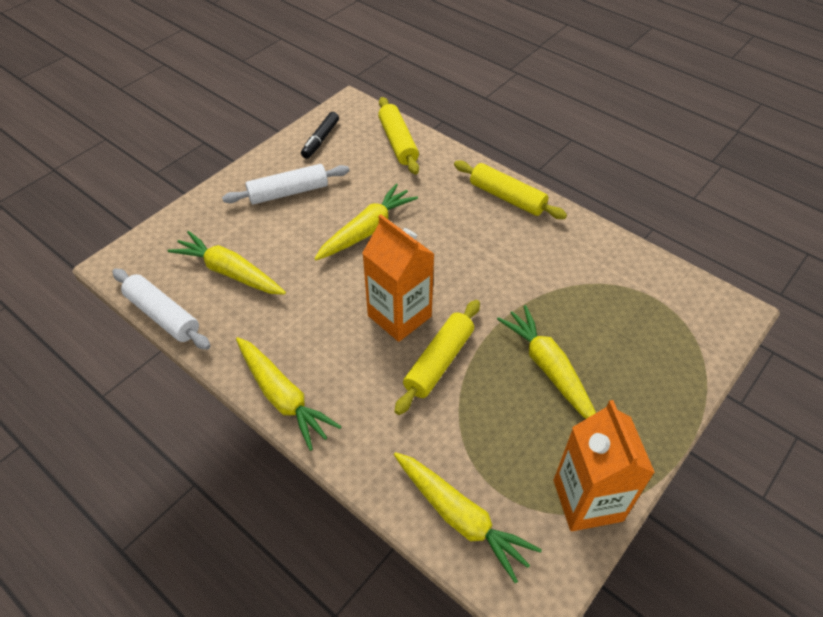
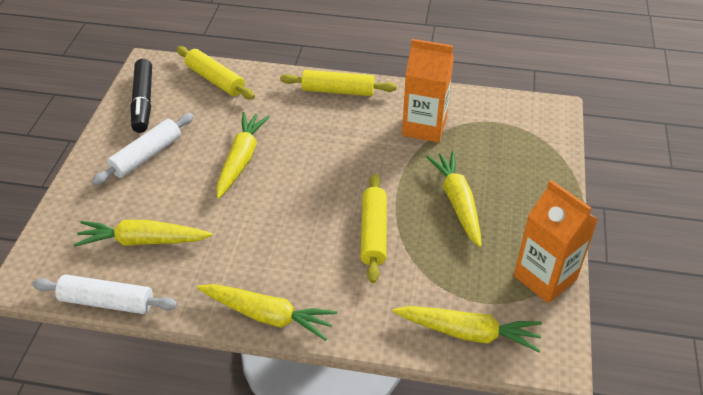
camera: 30 degrees left, 5 degrees down
(320, 140) = (143, 102): black marker -> black marker, size x1.52
(399, 316) = (317, 213): orange carton -> orange carton (424, 127)
(548, 369) = (457, 202): yellow carrot -> yellow carrot turned 45 degrees clockwise

